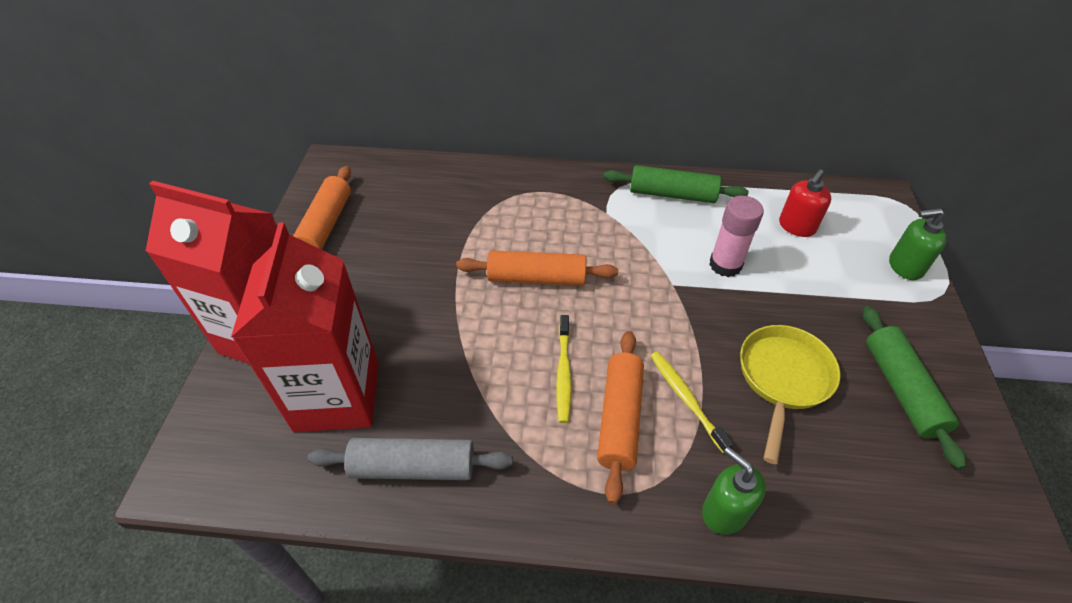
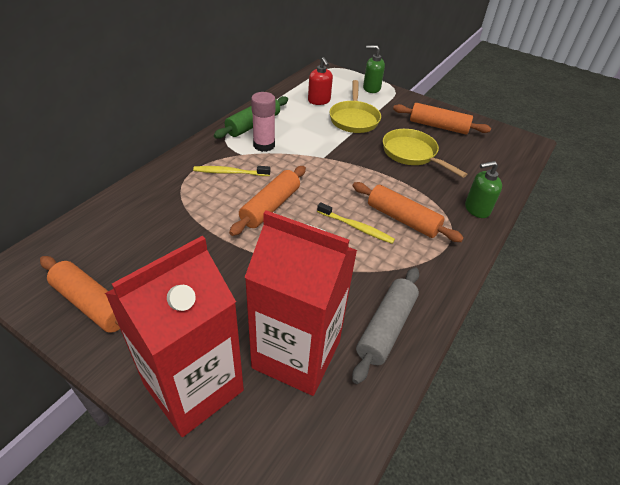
camera: 65 degrees left, 5 degrees down
(686, 399) = (405, 190): yellow toothbrush -> yellow toothbrush (230, 172)
(725, 265) = (325, 134): pink glue stick -> pink glue stick (264, 145)
(796, 279) = (354, 119): none -> yellow pan
(901, 389) = (438, 126): green rolling pin -> orange rolling pin
(904, 266) = (371, 88): green soap dispenser -> green soap dispenser turned 75 degrees clockwise

